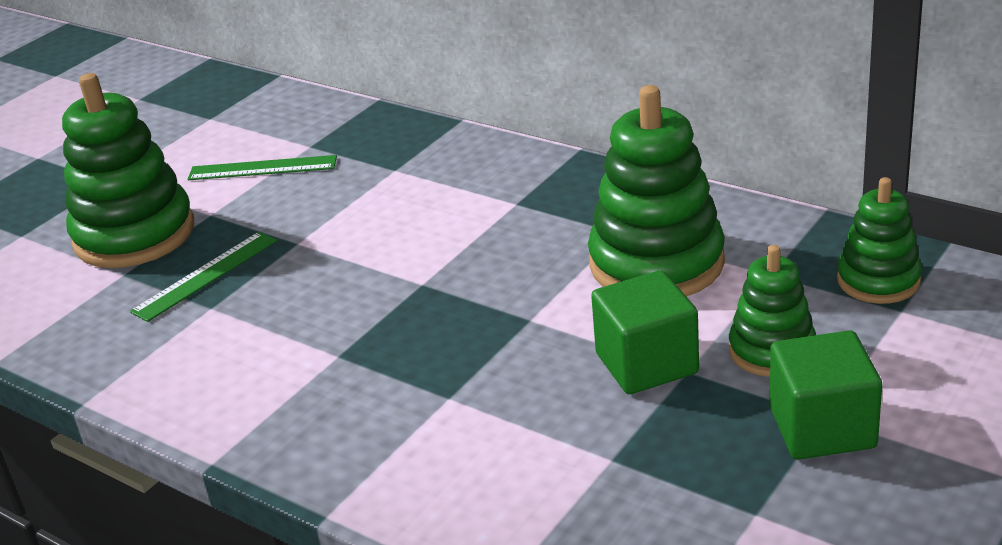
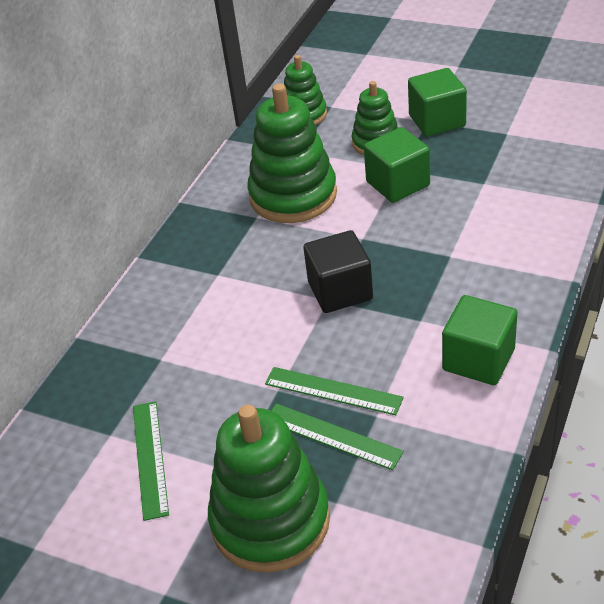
camera: 100 degrees left, 10 degrees up
(237, 396) = (478, 359): none -> green cube
(268, 279) = (333, 390): none -> green ruler
(432, 293) = (340, 291): none -> black cube

